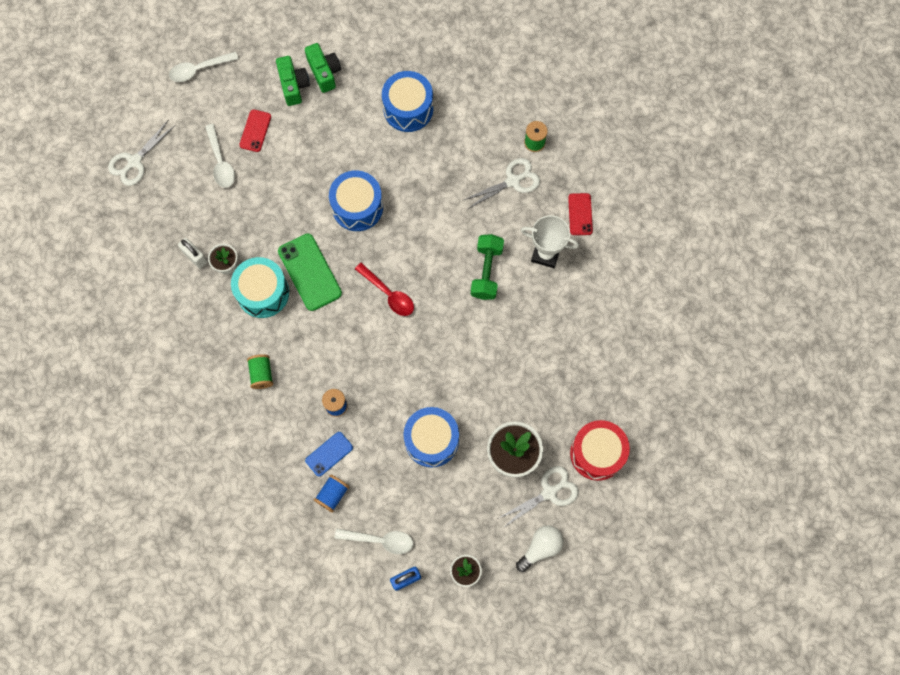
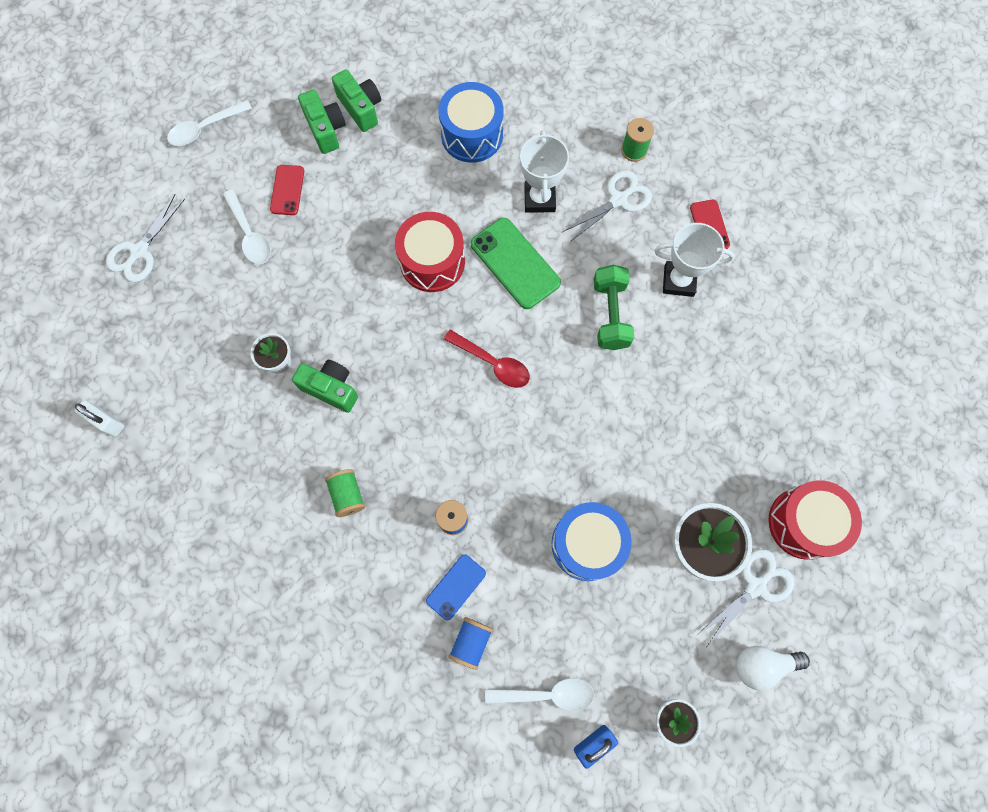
camera: 10 degrees left, 0 degrees up
(195, 257) = (235, 357): white padlock -> white padlock (107, 422)
(263, 293) = (331, 389): turquoise drum -> green camera
(310, 272) = (387, 352): green phone -> green phone (515, 263)
(357, 207) = (432, 262): blue drum -> red drum
(451, 170) = (539, 199): none -> white trophy
(540, 548) = (762, 664): white light bulb -> white light bulb turned 135 degrees counterclockwise

